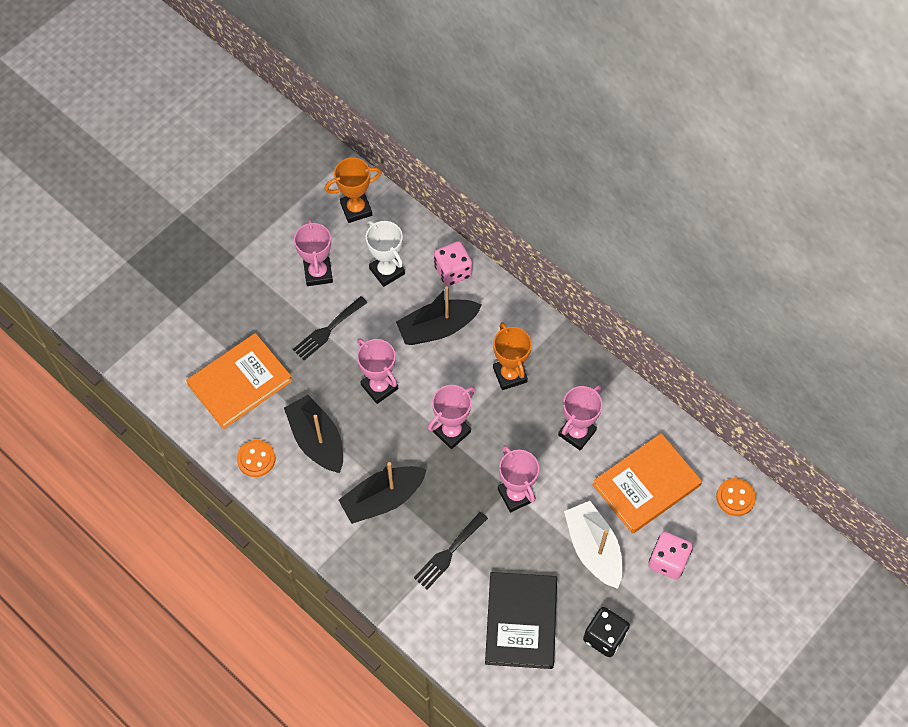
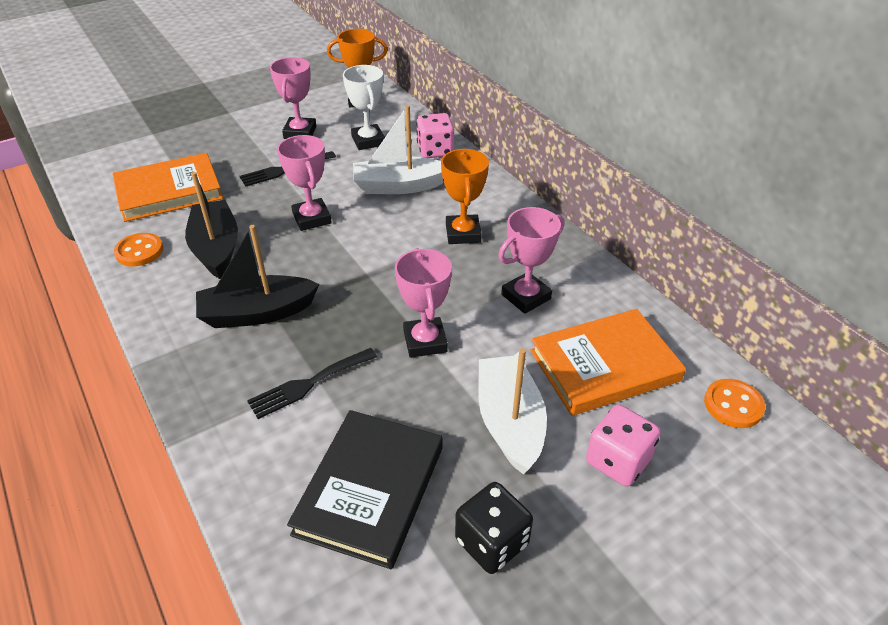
camera: 15 degrees right, 20 degrees down
(437, 328) = (399, 186): black boat -> white boat
(451, 431) = (373, 268): pink trophy -> none

